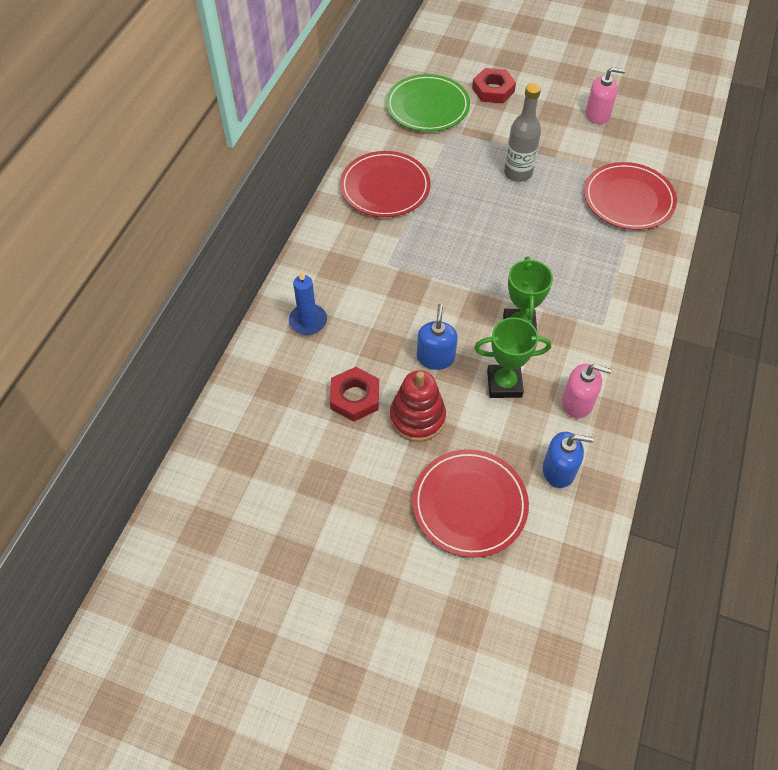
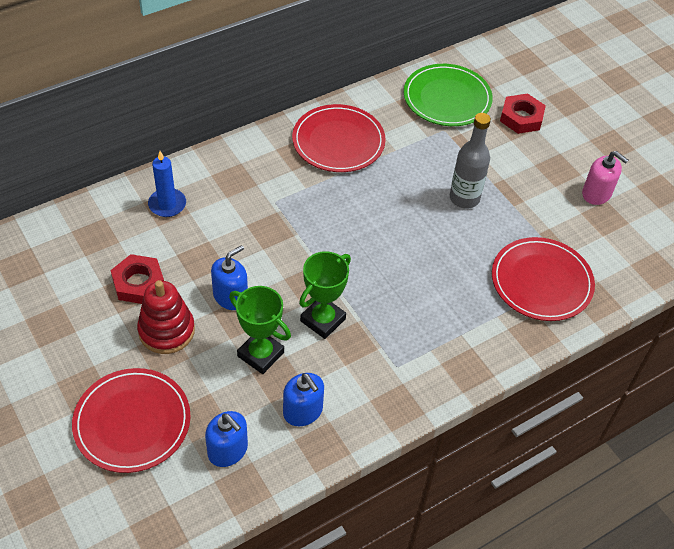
camera: 35 degrees right, 5 degrees down
(577, 402) = (303, 411): pink soap dispenser -> blue soap dispenser

